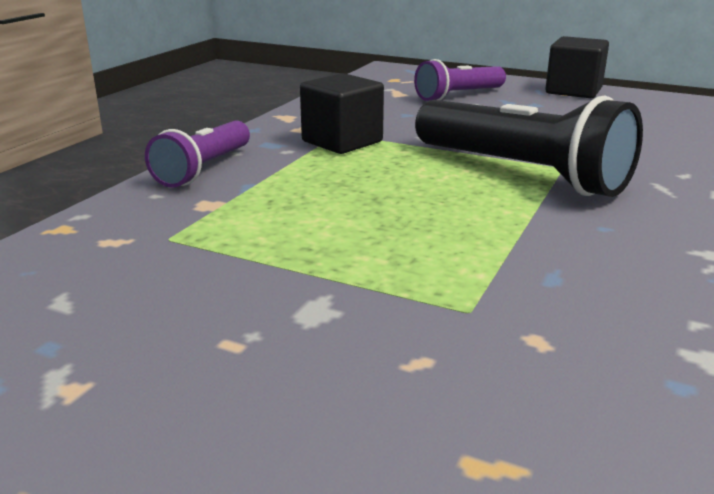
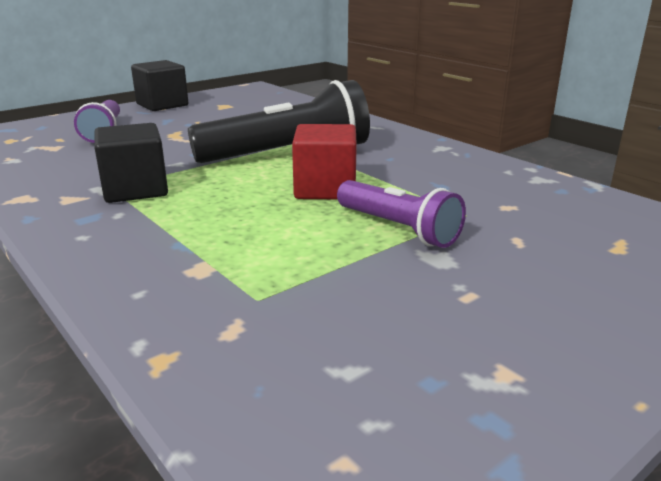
camera: 65 degrees left, 0 degrees up
(204, 169) = (106, 258): purple flashlight -> purple flashlight (398, 229)
(443, 212) = (325, 189): none -> red cube

